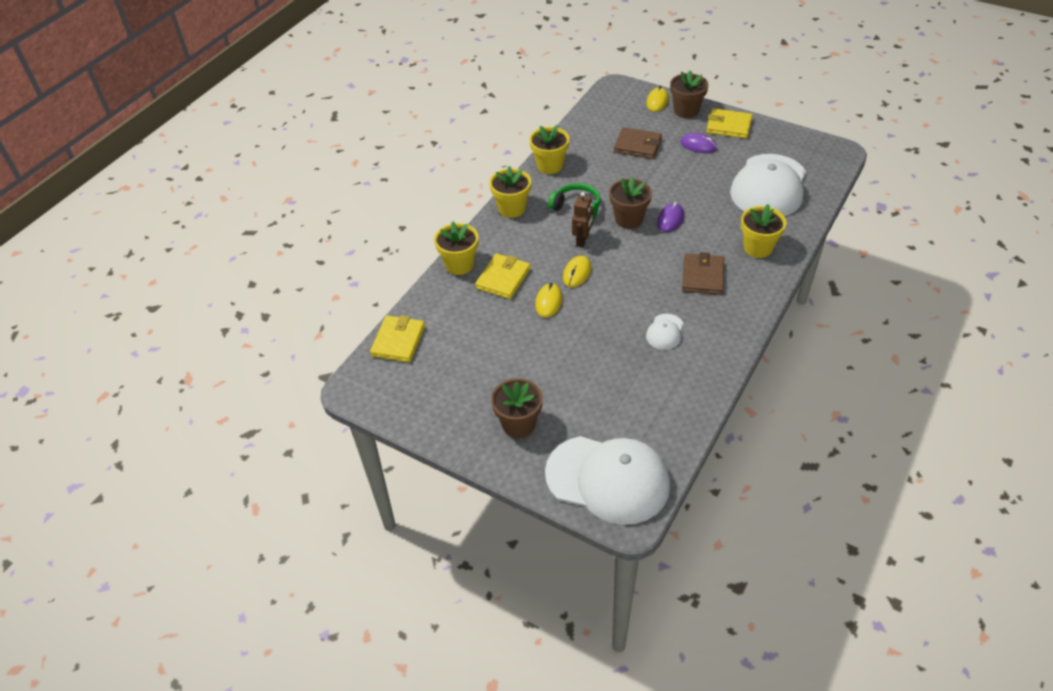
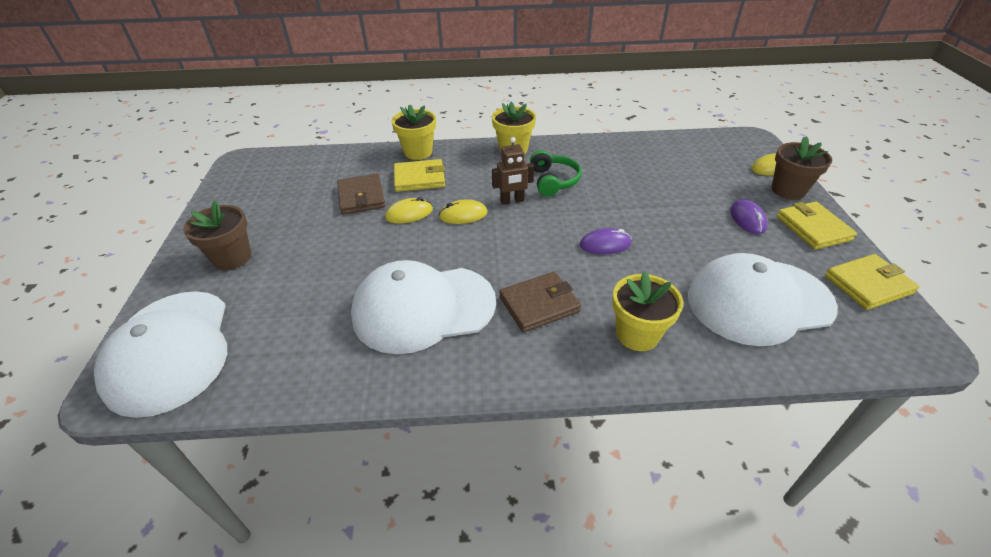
camera: 55 degrees right, 5 degrees down
(398, 341) = (306, 159): yellow wallet -> yellow wallet (868, 284)
(549, 165) = (592, 146): yellow flower pot -> none
(628, 219) = (573, 217): brown flower pot -> none
(637, 145) = (688, 181): brown wallet -> brown wallet (361, 197)
(665, 332) = (423, 308): white cap -> white cap, size x2.33

